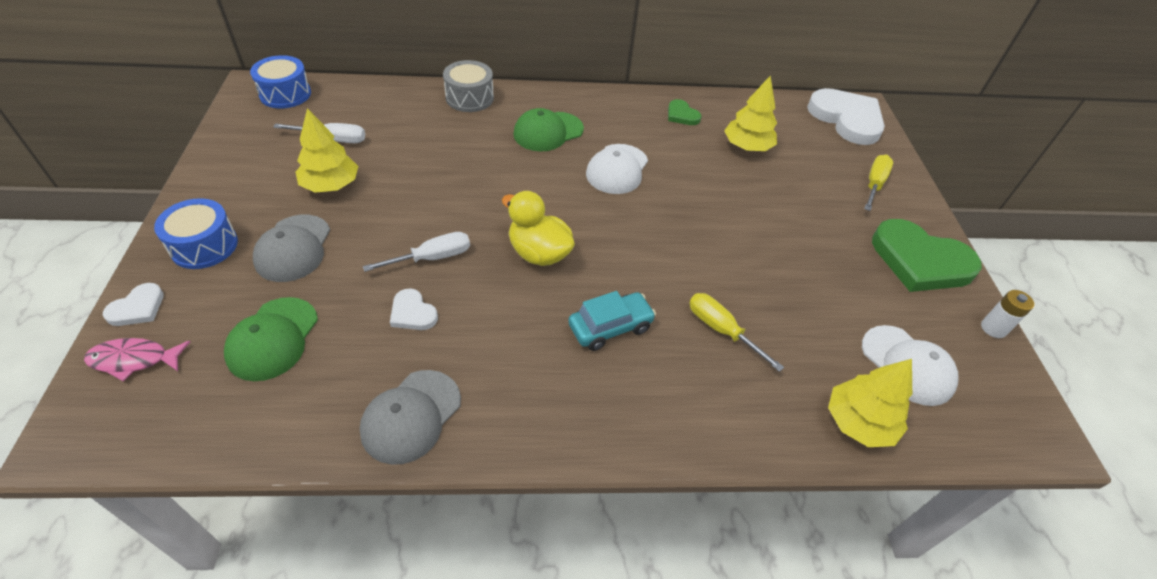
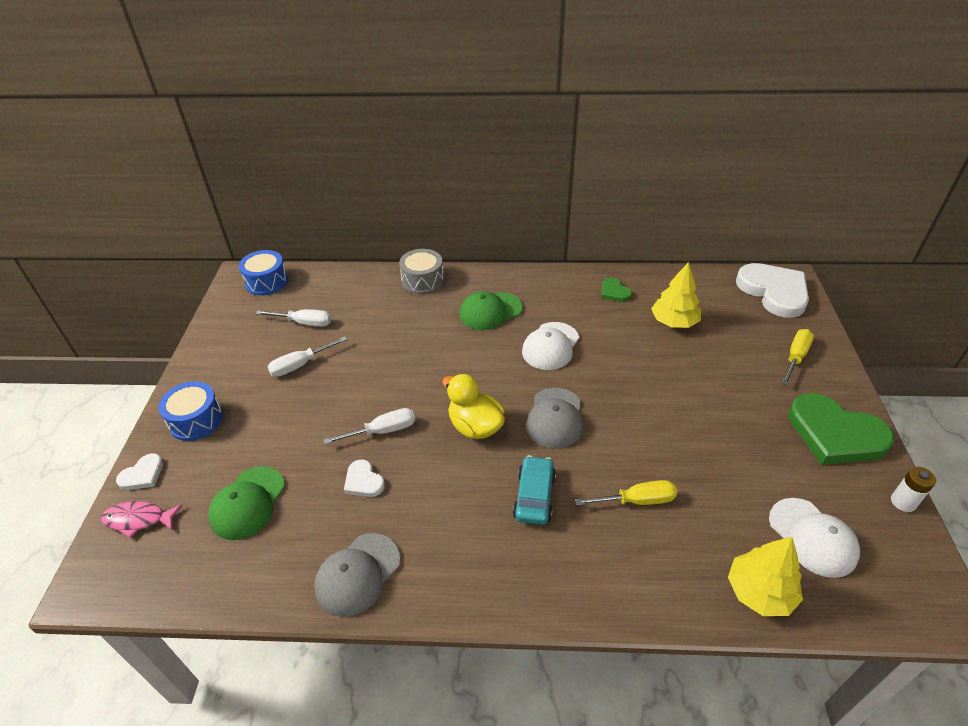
camera: 10 degrees right, 5 degrees down
(293, 248) = (267, 422): grey cap -> grey cap (555, 418)
(331, 185) = (301, 365): yellow tree -> white screwdriver
(610, 327) = (534, 496): turquoise car -> turquoise car turned 60 degrees counterclockwise
(722, 330) = (636, 501): yellow screwdriver -> yellow screwdriver turned 120 degrees clockwise

